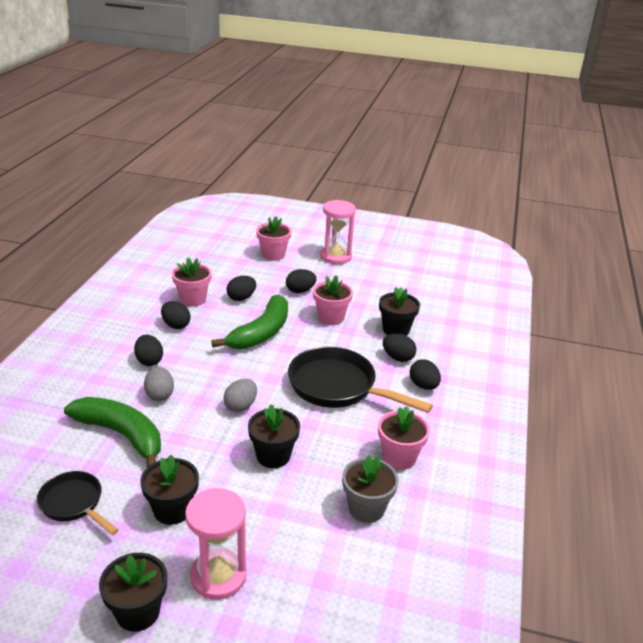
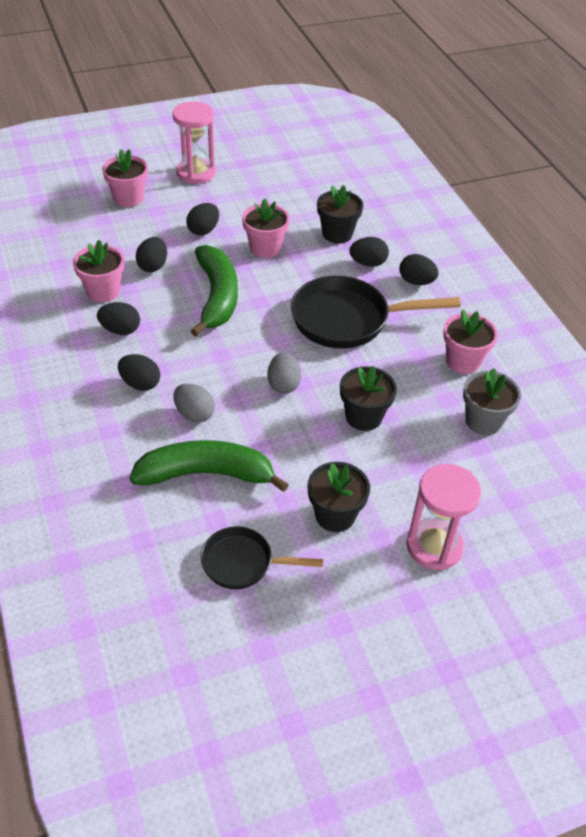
camera: 35 degrees left, 15 degrees up
(138, 612) = (406, 615): black flower pot -> none

